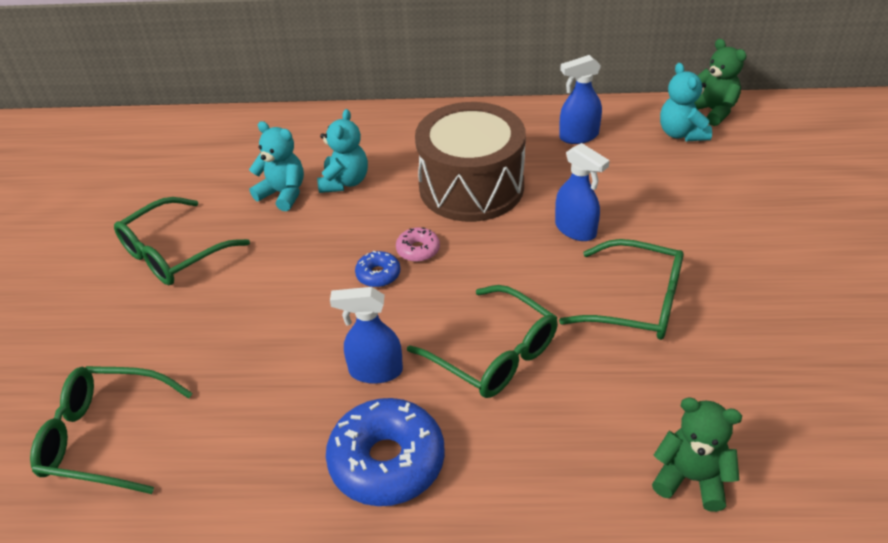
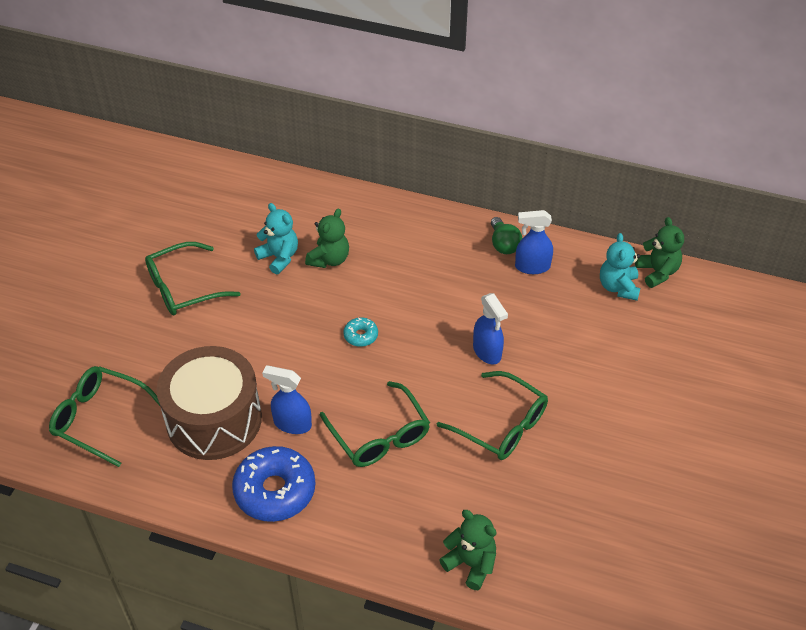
camera: 15 degrees right, 5 degrees up
(344, 182) = (329, 259): turquoise teddy bear -> green teddy bear
(378, 274) = (323, 348): blue donut -> none
(418, 250) = (361, 335): pink donut -> turquoise donut
(471, 187) = (424, 291): brown drum -> brown drum (214, 419)
(536, 123) = (503, 244): none -> green light bulb

